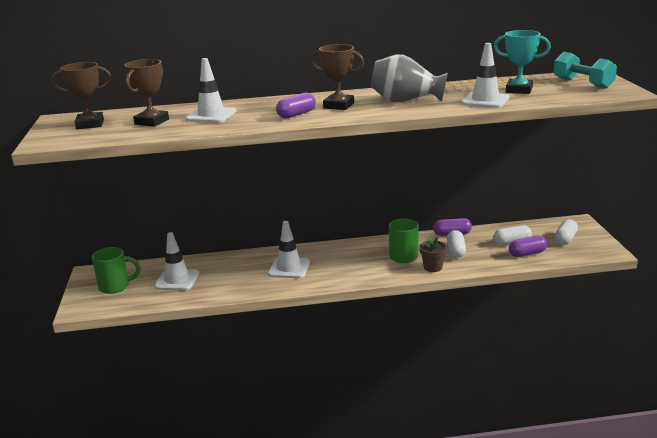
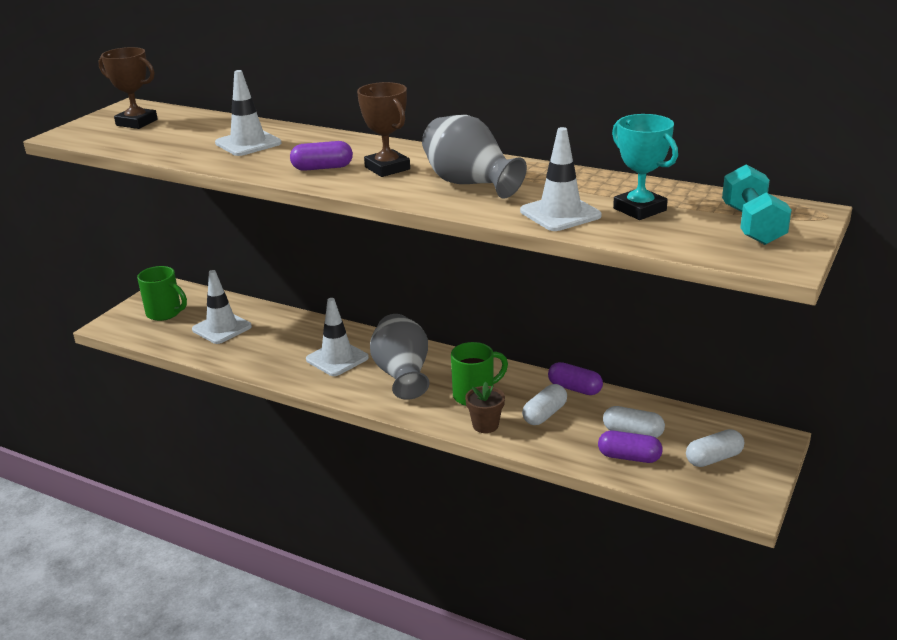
camera: 35 degrees right, 5 degrees up
(152, 122) = (186, 135): brown trophy -> none
(345, 262) = (402, 375): none -> grey vase

